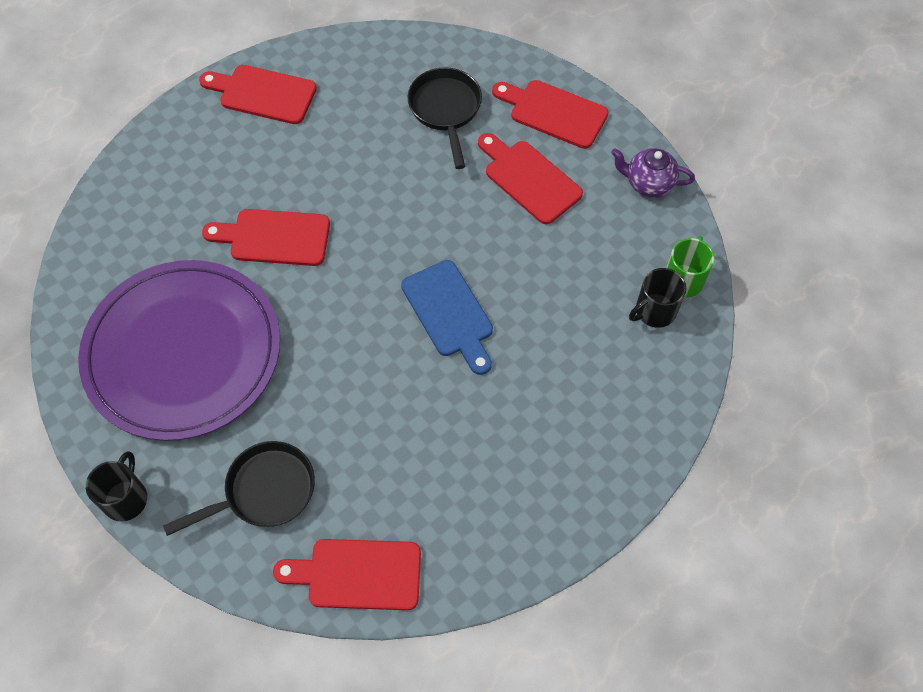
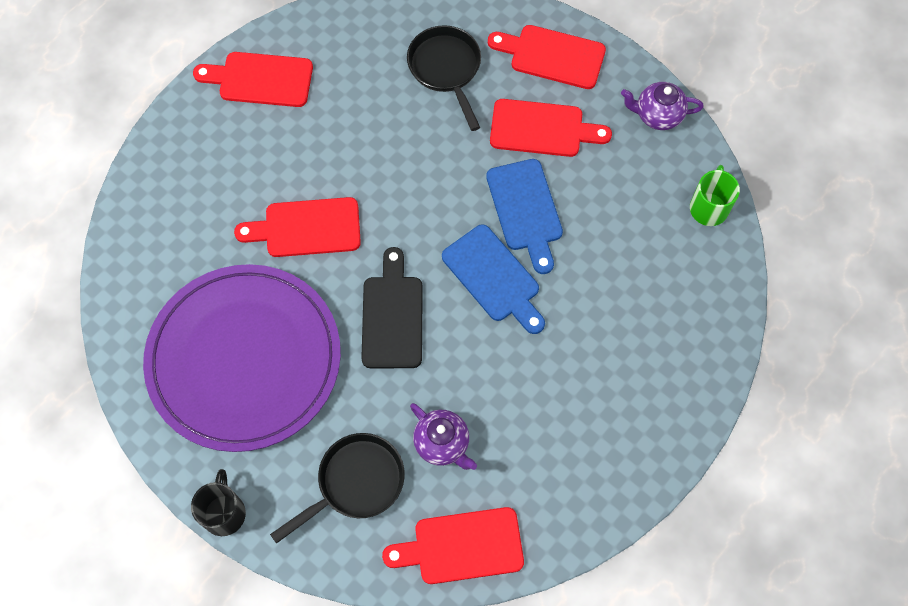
camera: 10 degrees left, 5 degrees up
(339, 334) = (392, 316): none -> black cutting board
(361, 467) = (442, 443): none -> purple teapot
(496, 253) = (525, 210): none -> blue cutting board
(529, 179) = (542, 129): red cutting board -> red cutting board turned 150 degrees clockwise
(654, 311) = (687, 244): black mug -> none

